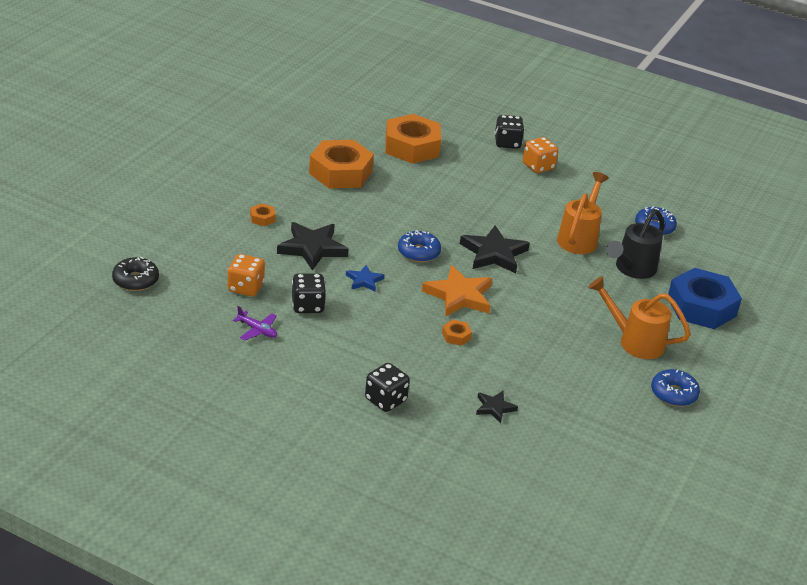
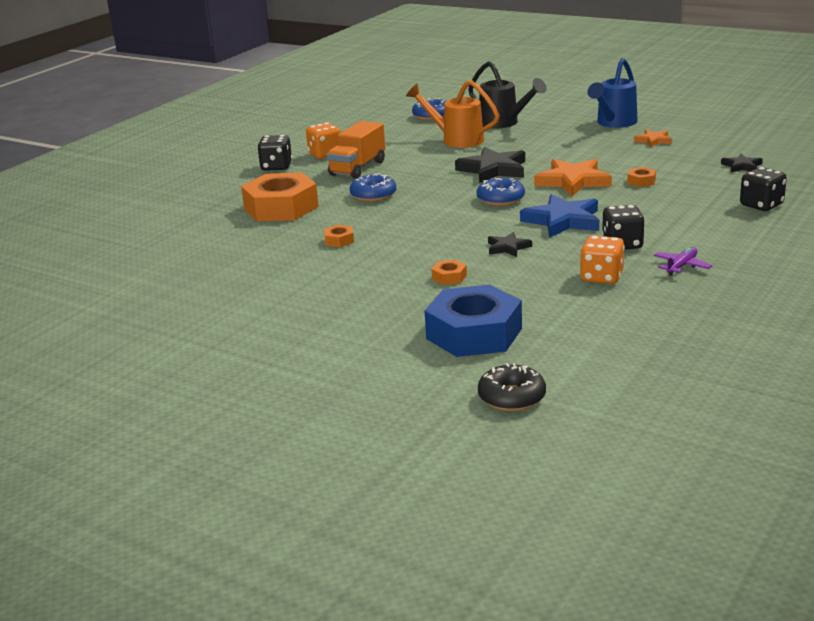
camera: 80 degrees left, 10 degrees down
(135, 280) = (614, 343): black donut -> black donut (511, 397)
(312, 248) = (508, 247): black star -> black star, size x0.54
(340, 172) = (339, 240): orange nut -> orange nut, size x0.40
(364, 280) = (563, 221): blue star -> blue star, size x1.87
(501, 182) = (357, 168): none -> orange truck
(576, 360) = (653, 140): none -> orange star
(635, 341) = (614, 123): orange watering can -> blue watering can
(673, 394) = (679, 113): blue donut -> blue donut (373, 195)
(701, 307) = (552, 104): blue nut -> blue nut (474, 333)

